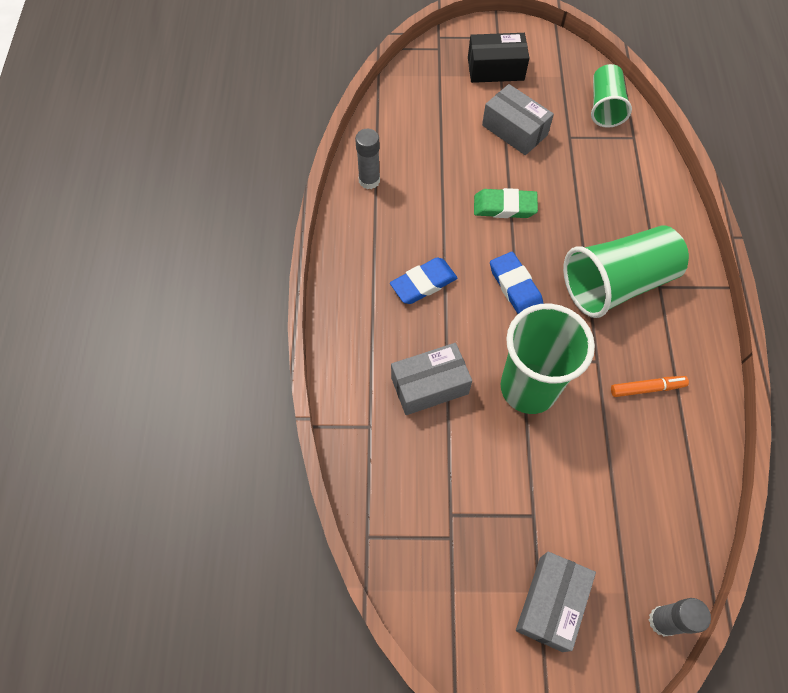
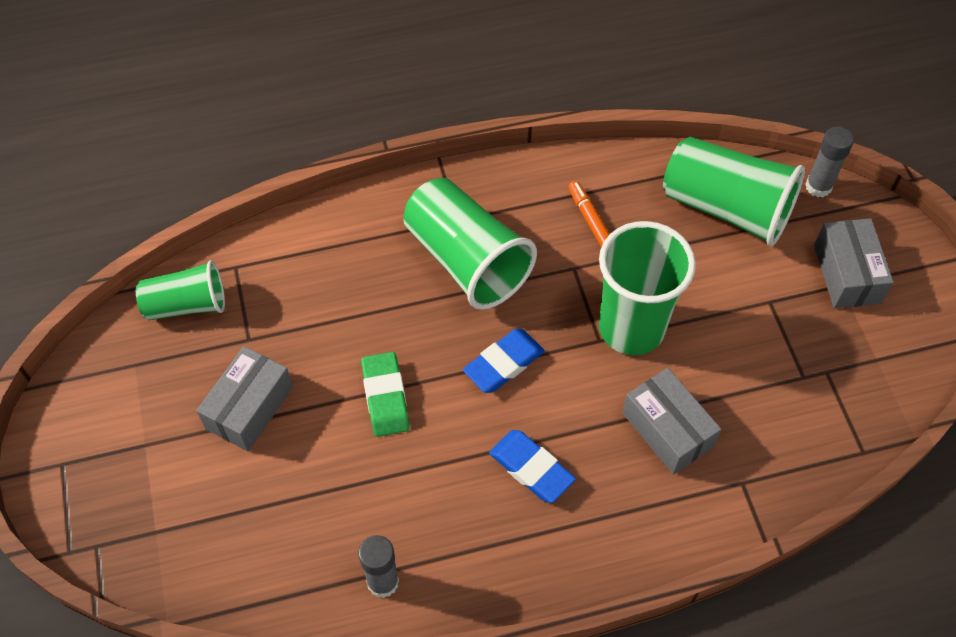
camera: 105 degrees left, 5 degrees down
(495, 69) = (132, 454): black box -> none
(550, 603) = (846, 274): grey box -> grey box turned 75 degrees clockwise
(645, 515) = (726, 208): none -> green cup

